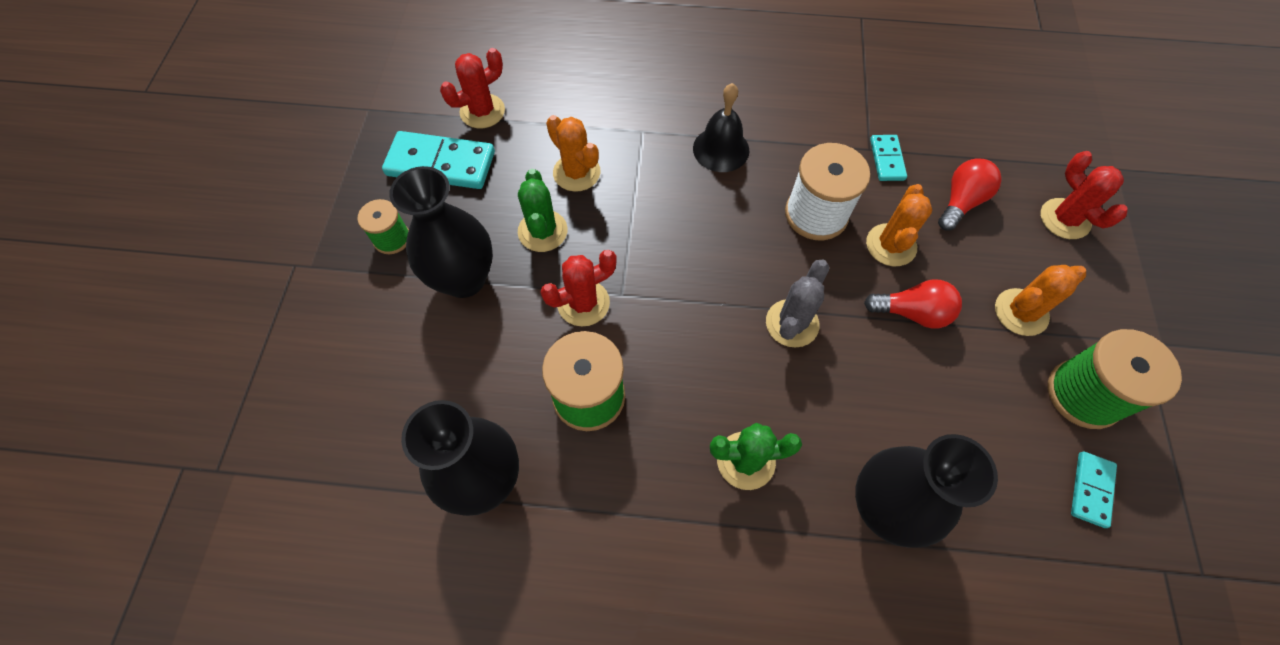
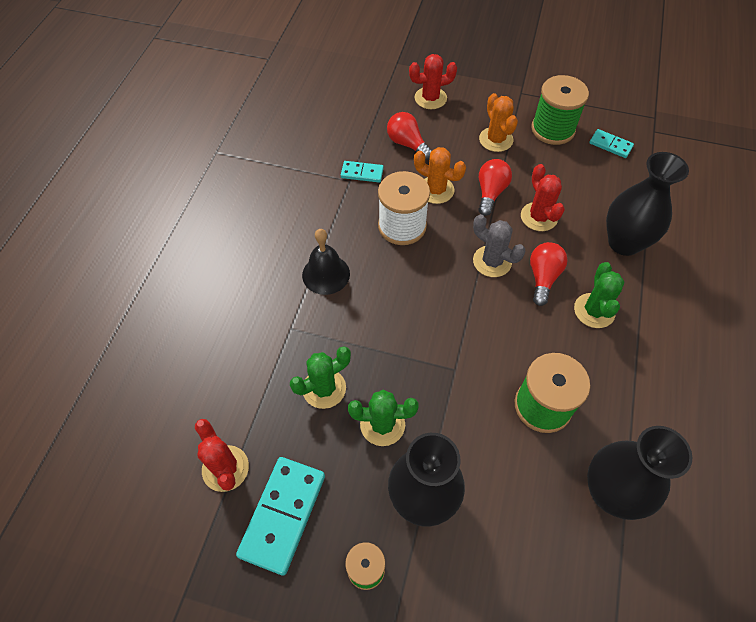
camera: 80 degrees left, 5 degrees down
(576, 172) = (324, 388): orange cactus -> green cactus
(583, 303) = (459, 399): red cactus -> red cactus (539, 217)
(783, 390) = (543, 277): none -> red light bulb

